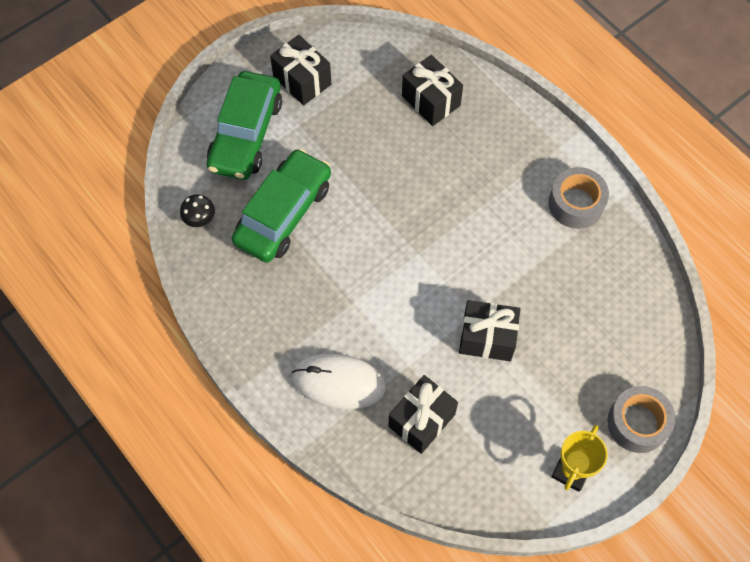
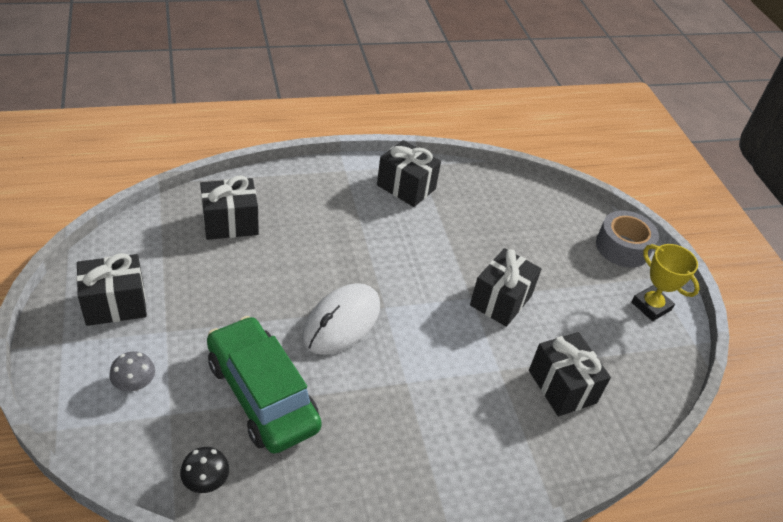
camera: 70 degrees left, 20 degrees down
(246, 134) = (135, 383): green car -> grey mushroom
(339, 382) = (490, 436): white mouse -> white mouse (342, 322)
(576, 204) = (406, 187): grey tape -> black gift

